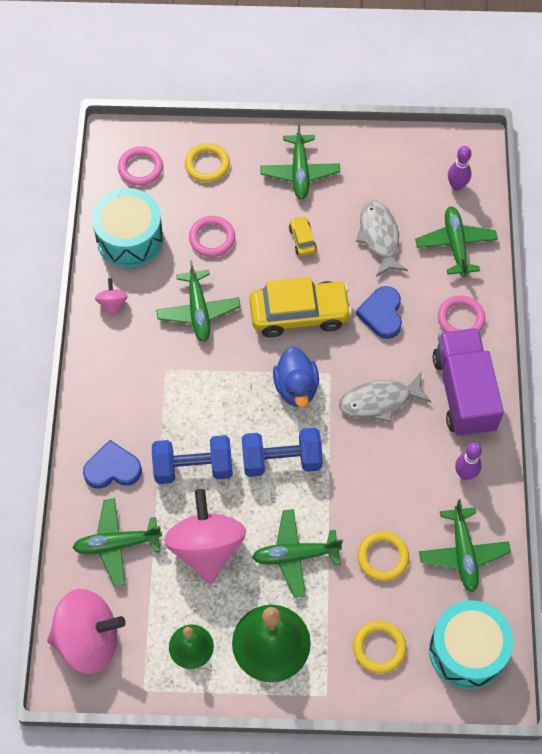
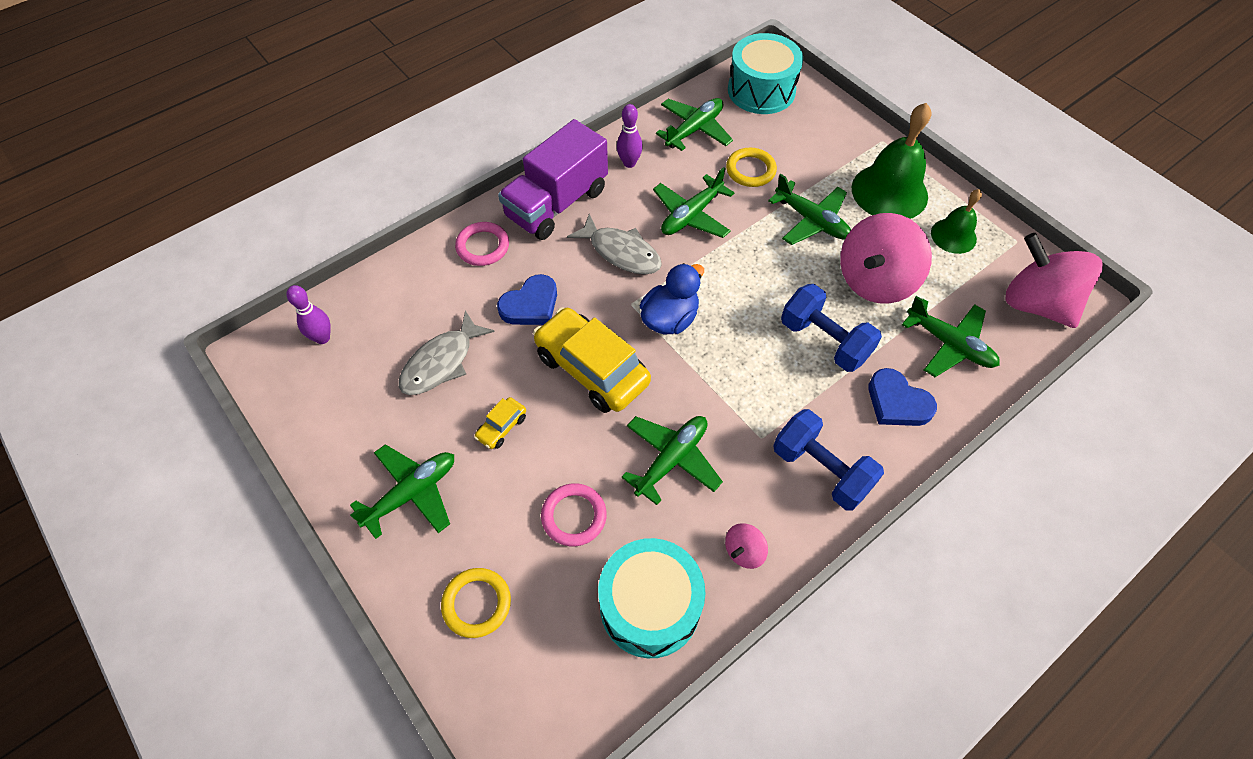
camera: 130 degrees left, 5 degrees down
(140, 168) = (543, 682): pink ring -> none
(281, 460) = (746, 283): blue dumbbell -> blue dumbbell (821, 470)
(379, 648) = (816, 133): yellow ring -> none
(455, 245) = (400, 297): green plane -> green plane (691, 215)

